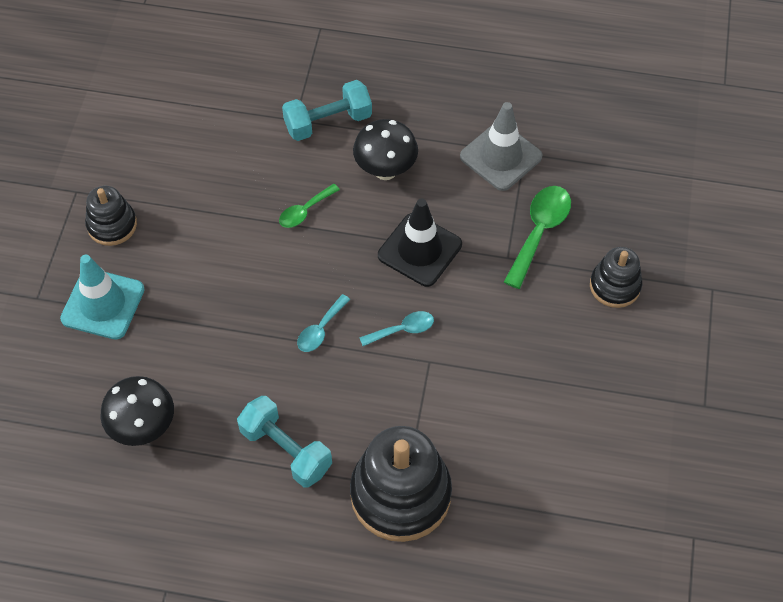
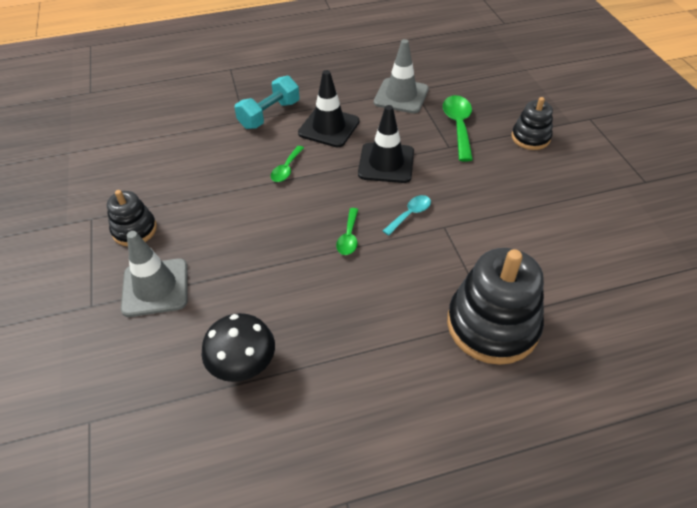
camera: 25 degrees left, 10 degrees down
(103, 304) = (155, 287): turquoise traffic cone -> grey traffic cone
(286, 450) = (378, 332): turquoise dumbbell -> none
(320, 329) = (349, 237): turquoise spoon -> green spoon
(385, 170) = (329, 127): black mushroom -> black traffic cone

